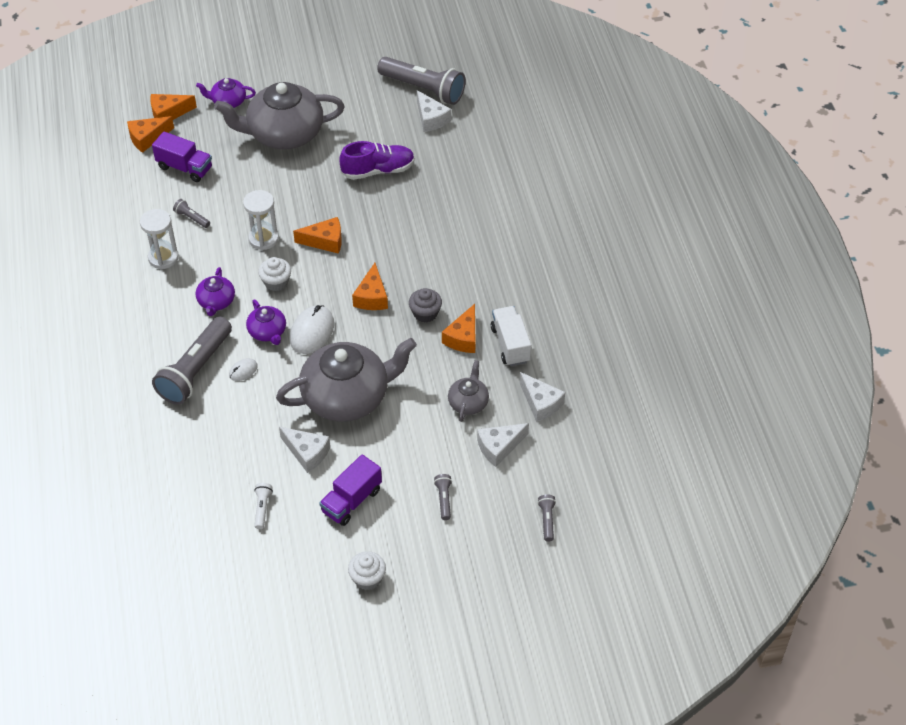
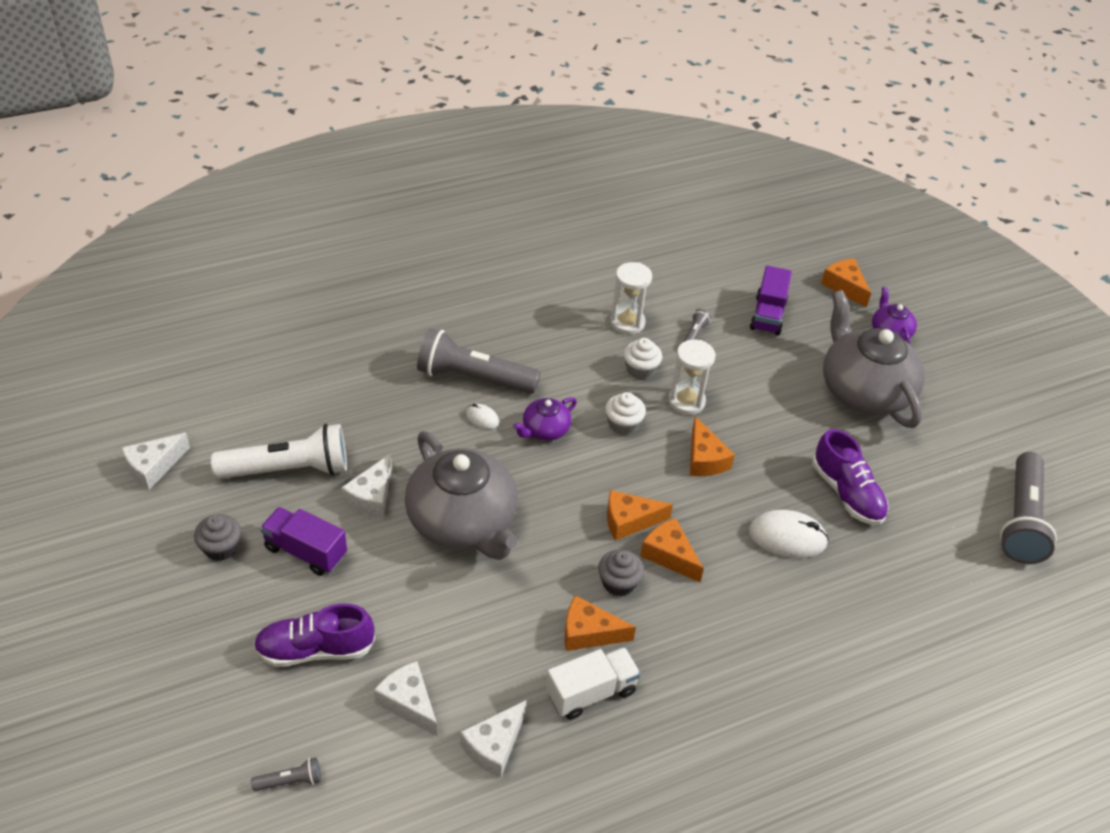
camera: 75 degrees right, 5 degrees down
(147, 138) = (798, 277): orange cheese -> orange cheese (669, 555)
(216, 302) = (577, 377): purple teapot -> none
(262, 508) = (288, 469): white flashlight -> white flashlight, size x2.39
(312, 332) = (556, 470): white mouse -> white mouse (787, 537)
(334, 558) = (221, 548): none -> grey cupcake
(367, 578) = (192, 586): white cupcake -> white cupcake (640, 369)
(431, 118) = (970, 537): white cheese -> white cheese (153, 467)
(444, 499) = (315, 649): grey flashlight -> purple shoe
(468, 402) = (479, 655): grey teapot -> none

